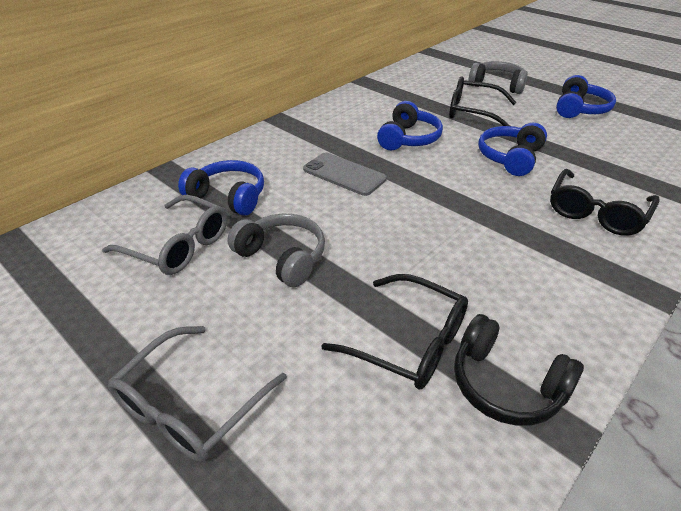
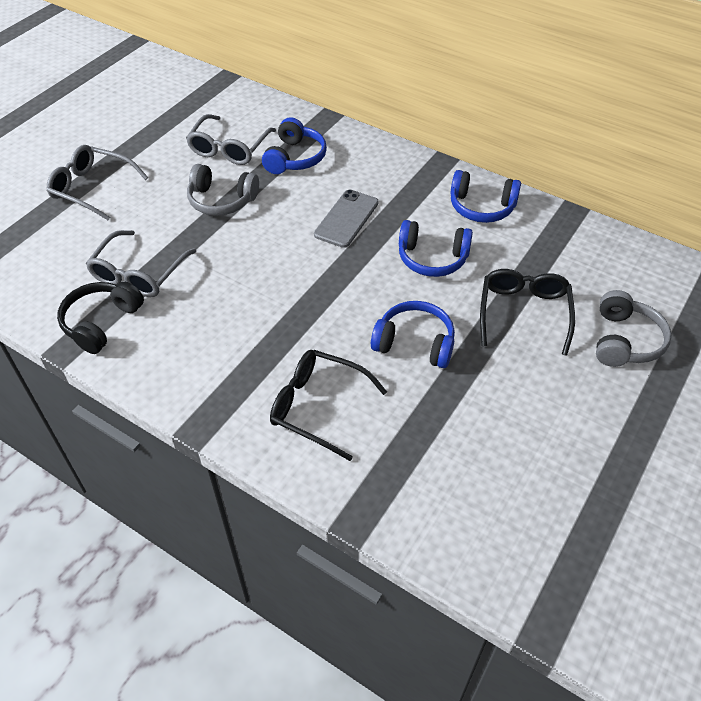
camera: 80 degrees right, 10 degrees up
(282, 257) = (221, 200): grey headphones -> grey headphones turned 75 degrees clockwise
(409, 341) = (139, 273): black glasses -> grey glasses
(580, 109) = (583, 430): blue headphones -> blue headphones (481, 207)

